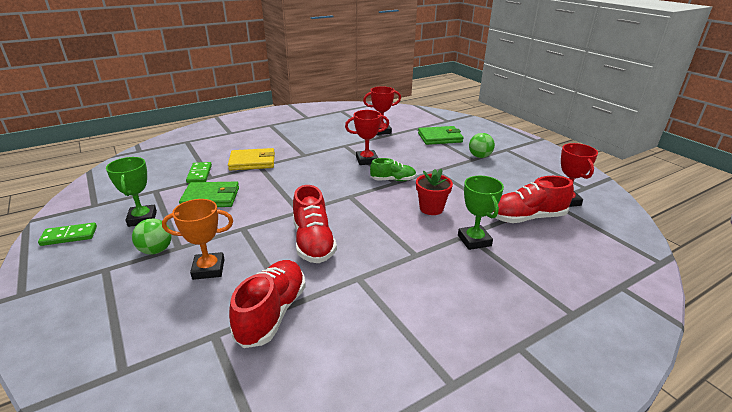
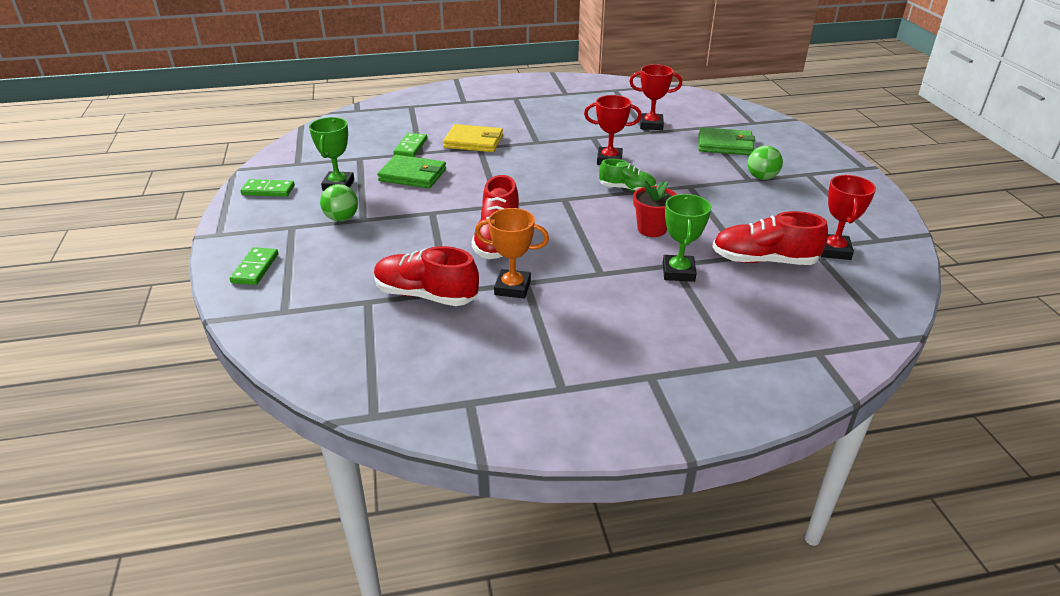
camera: 20 degrees right, 5 degrees up
(74, 325) = (255, 268): none -> green domino
(208, 269) = (383, 245): orange trophy -> orange trophy (512, 288)
(272, 313) = (426, 295): red shoe -> red shoe turned 105 degrees counterclockwise

